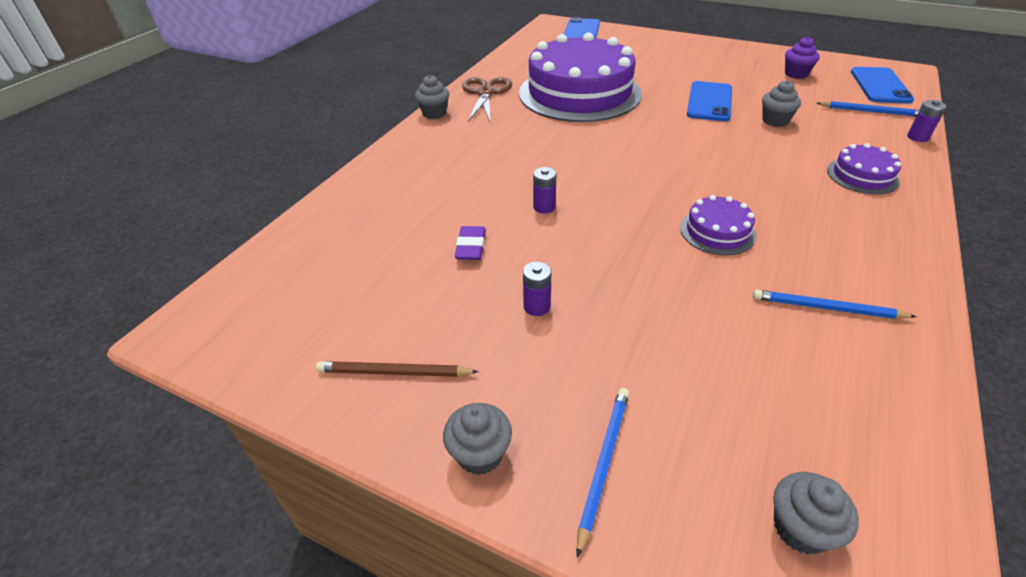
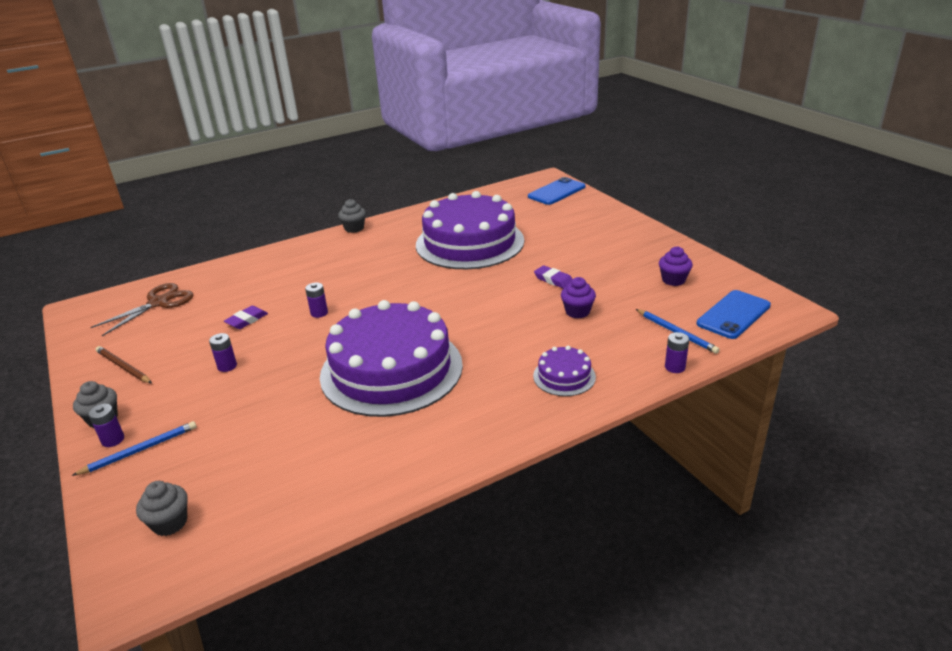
camera: 35 degrees right, 10 degrees down
(485, 93) = (407, 223): brown scissors -> brown scissors (158, 303)
(543, 472) = (113, 440): none -> purple battery
(709, 102) = (553, 280): blue phone -> purple eraser
(717, 231) = (391, 370): purple cake -> purple cake, size x2.37
(775, 121) = (577, 312): grey cupcake -> purple cupcake
(827, 308) = (372, 441): blue pencil -> none

